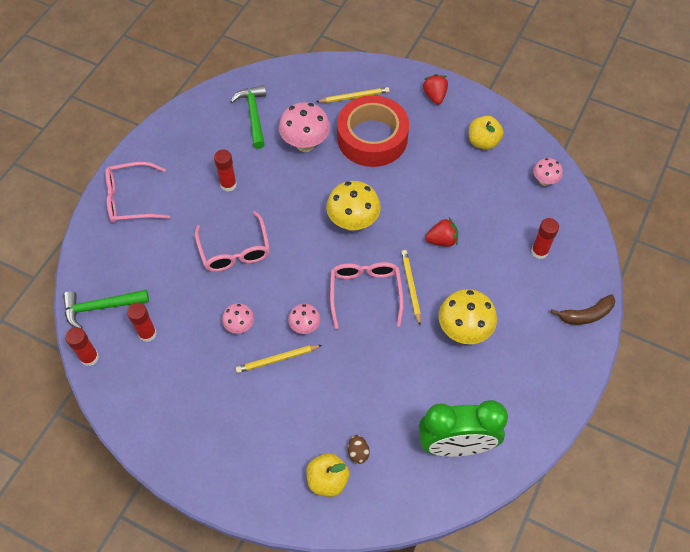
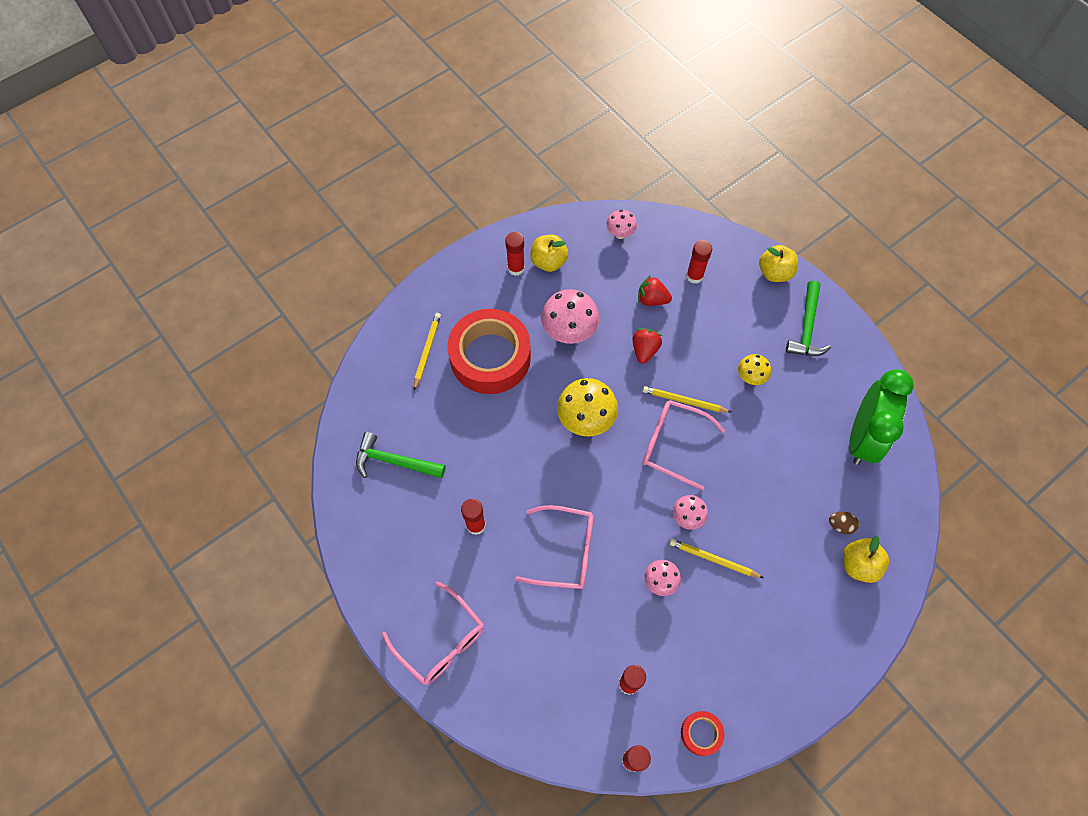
camera: 65 degrees left, 5 degrees up
(101, 307) = (572, 725): green hammer -> green hammer (807, 327)
(127, 400) = (701, 733): none -> red tape
(131, 199) = (441, 641): pink glasses -> pink glasses turned 60 degrees counterclockwise
(277, 359) = (713, 559): yellow pencil -> yellow pencil turned 105 degrees clockwise
(305, 144) = (463, 425): pink mushroom -> pink mushroom (569, 333)
(435, 96) = (469, 276): red strawberry -> red strawberry (652, 299)
(462, 123) = (516, 268): none -> red glue stick
(463, 331) = (750, 377): yellow mushroom -> yellow mushroom, size x0.56
(586, 315) = (774, 273): brown banana -> yellow apple

